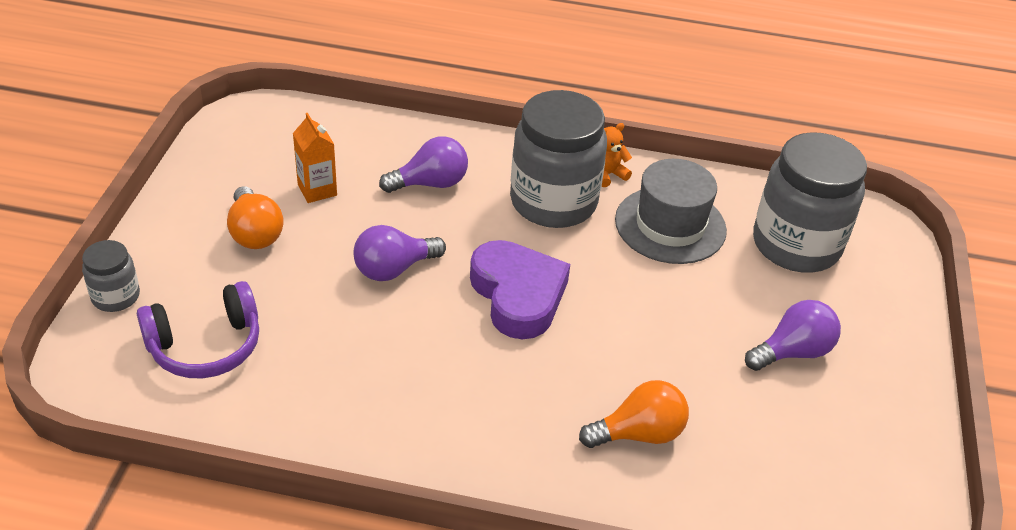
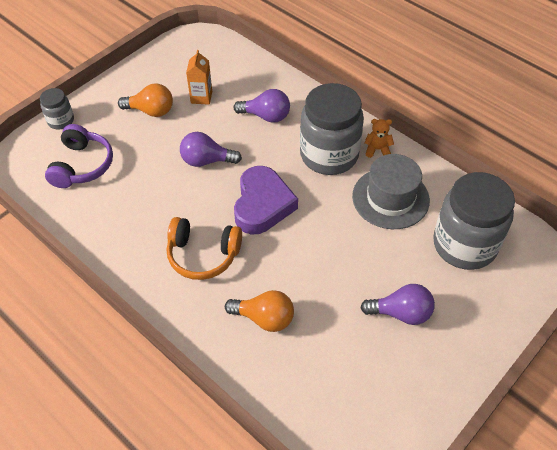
camera: 35 degrees right, 10 degrees up
(205, 346) = (82, 165): purple headphones -> purple headphones turned 90 degrees counterclockwise
(255, 233) = (151, 111): orange light bulb -> orange light bulb turned 90 degrees counterclockwise
(490, 391) = (203, 255): none -> orange headphones

